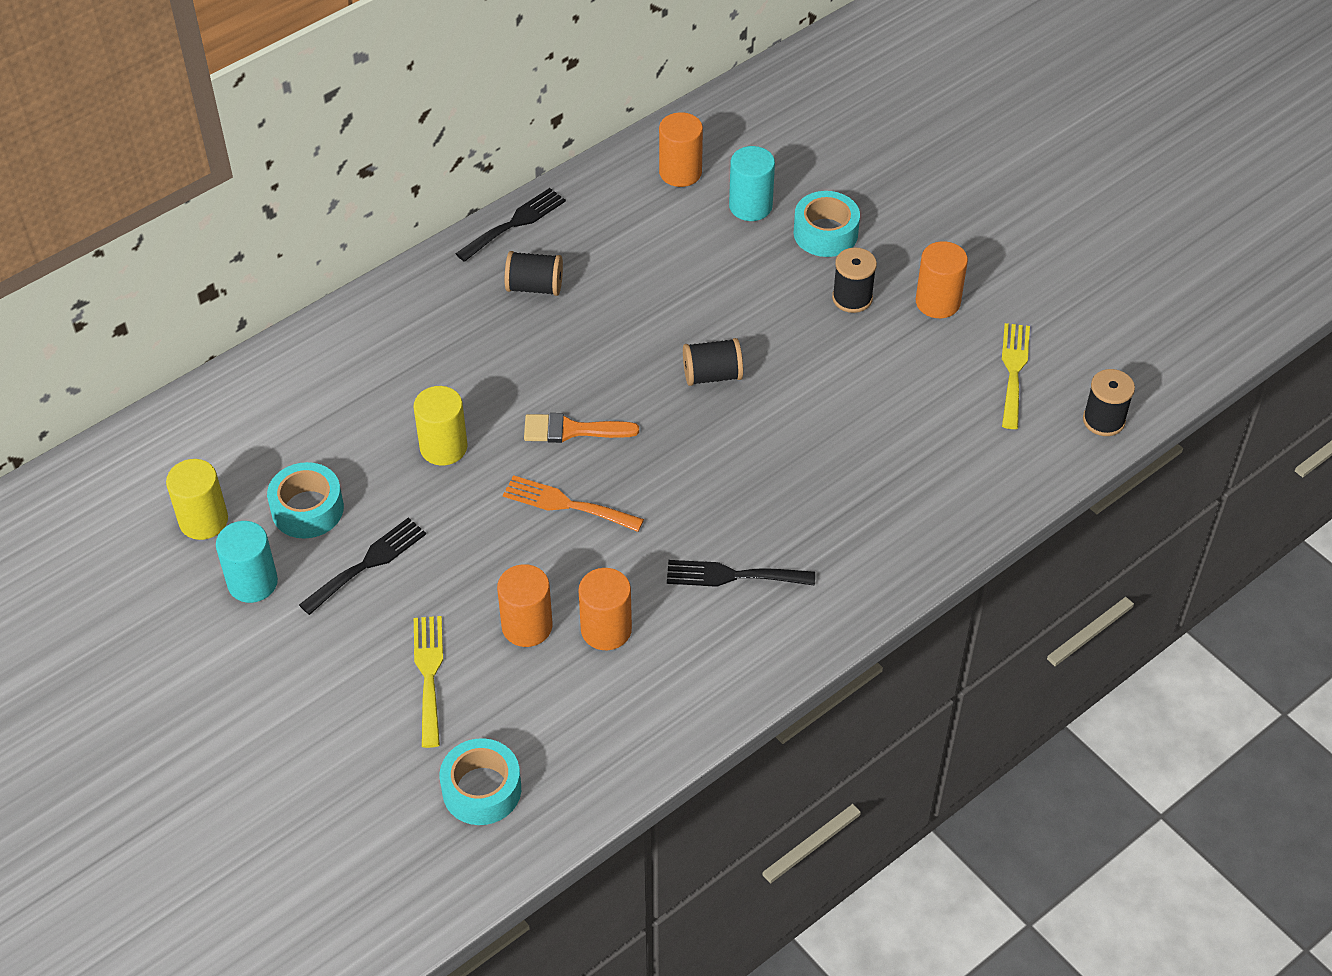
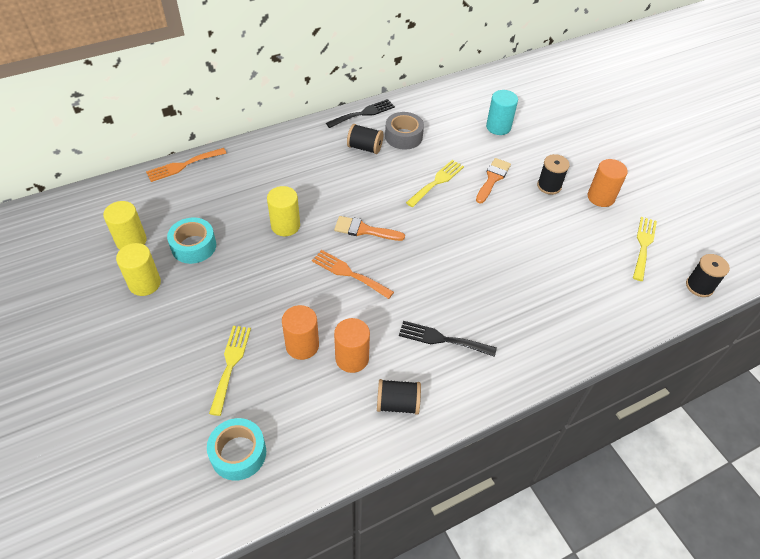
camera: 10 degrees right, 0 degrees up
(238, 377) = (183, 165): none -> orange fork
(252, 582) = (145, 283): turquoise cylinder -> yellow cylinder
(368, 563) = (217, 285): black fork -> none
(594, 254) = (403, 136): none -> grey tape
(669, 325) = (437, 182): none -> yellow fork
(680, 172) = (462, 103): orange cylinder -> none
(712, 375) = (456, 214): black spool -> black spool (397, 404)
(759, 302) = (493, 178): none -> orange brush
(825, 233) = (539, 148): turquoise tape -> none

